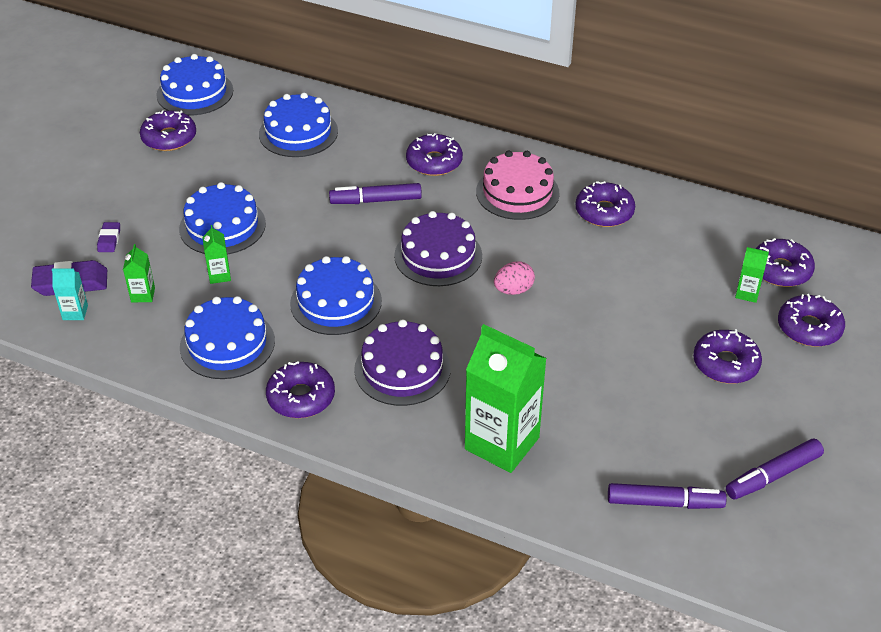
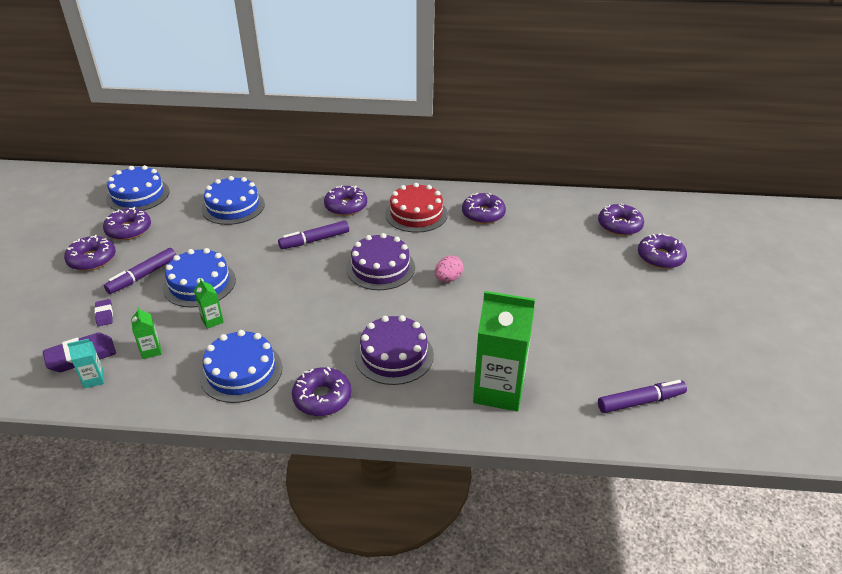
camera: 20 degrees left, 5 degrees down
(336, 302) = (317, 318): blue cake -> none
(517, 192) = (416, 214): pink cake -> red cake
(725, 364) = (622, 293): purple donut -> purple donut (92, 259)
(747, 293) = (607, 245): green carton -> none
(772, 475) = (700, 361): purple marker -> purple marker (143, 276)

